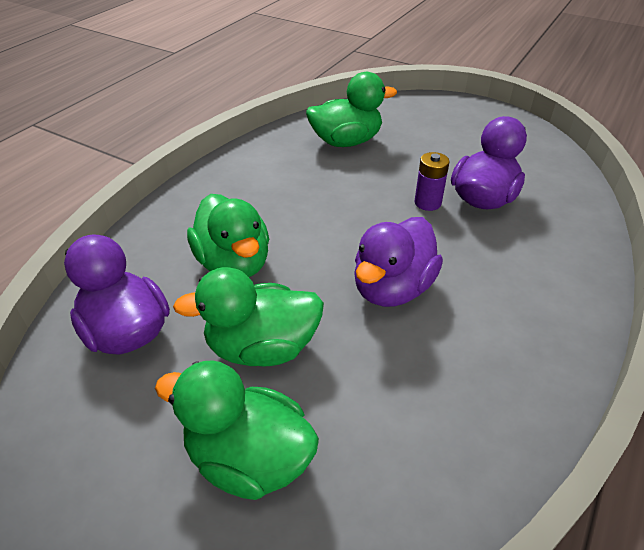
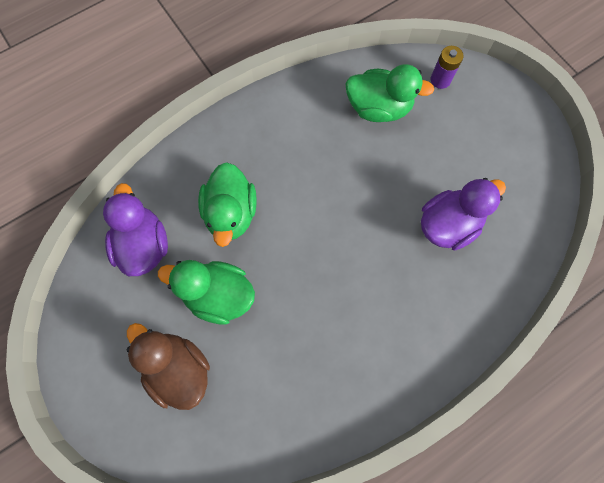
camera: 25 degrees right, 30 degrees up
(249, 458) = (178, 369): green duck -> brown duck
(392, 288) = (325, 284): purple duck -> none
(427, 203) = (401, 210): purple battery -> purple battery (440, 80)

